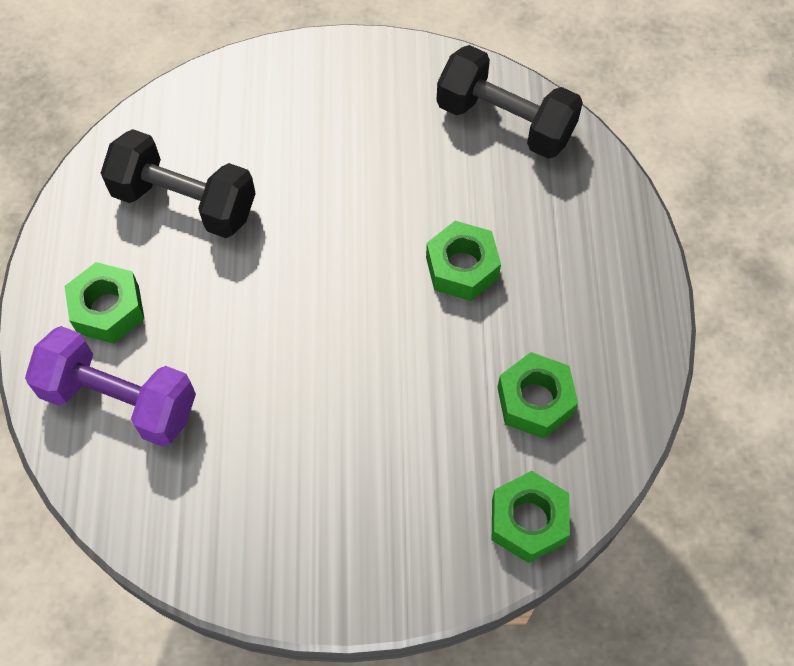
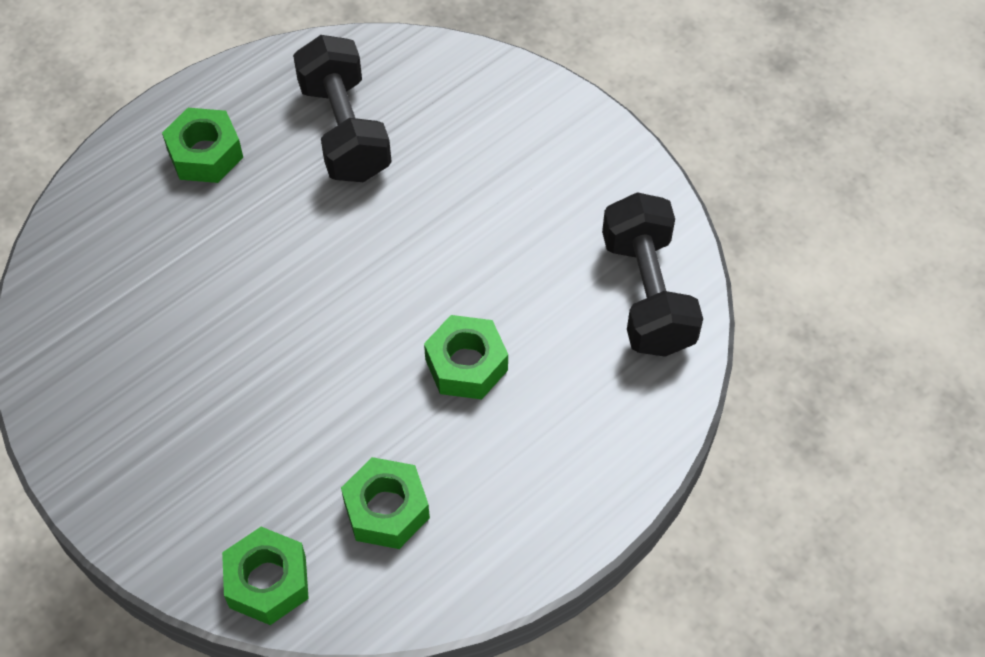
camera: 50 degrees right, 5 degrees down
(120, 400) = (135, 220): purple dumbbell -> none

